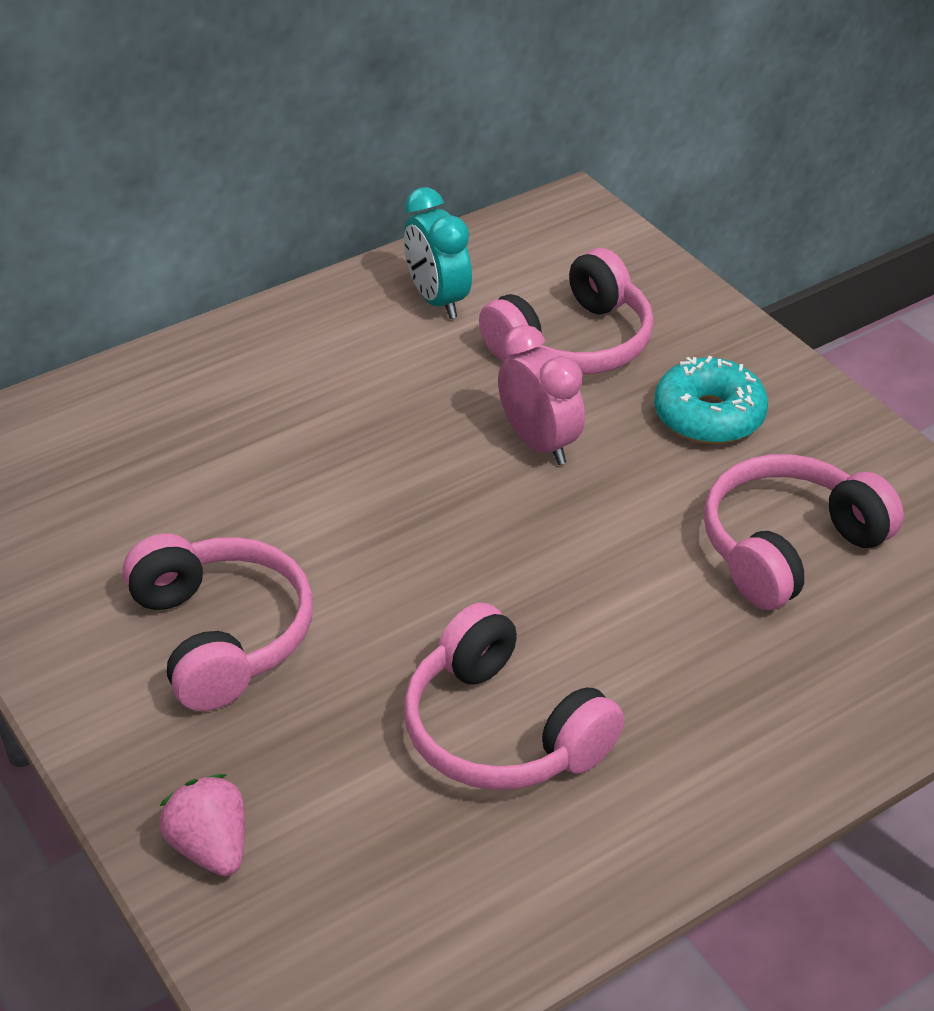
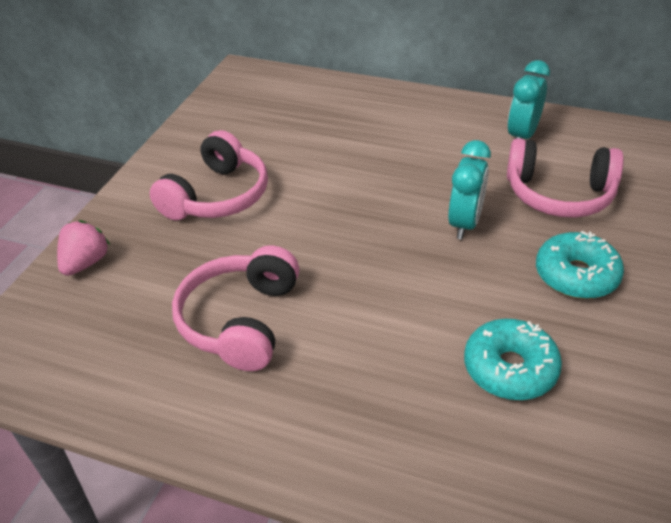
camera: 55 degrees right, 0 degrees up
(539, 443) = (465, 223): pink clock -> turquoise clock
(788, 547) = (510, 368): pink headphones -> turquoise donut

